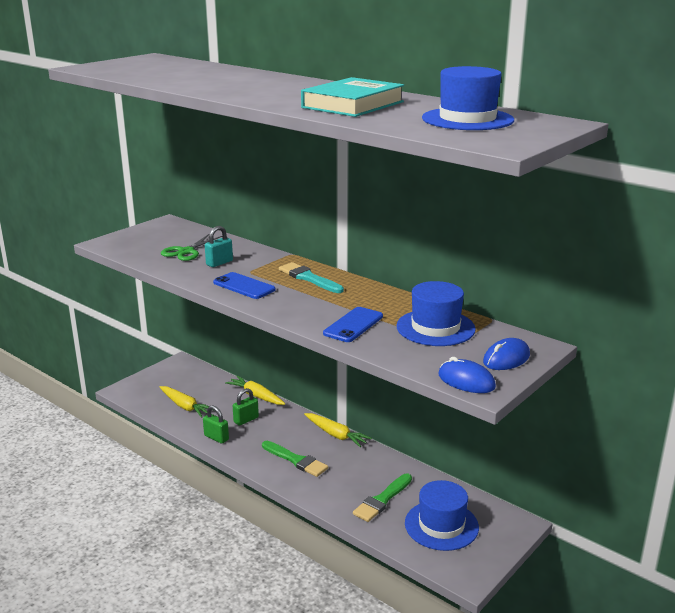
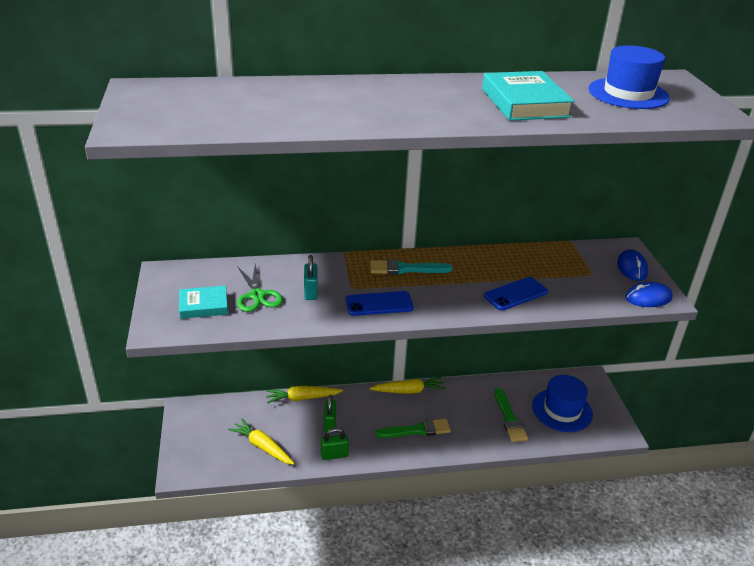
camera: 50 degrees left, 10 degrees up
(149, 244) = (204, 305): none -> turquoise book
(185, 406) = (262, 447): yellow carrot -> yellow carrot turned 135 degrees counterclockwise
(353, 325) = (515, 294): blue phone -> blue phone turned 75 degrees clockwise
(435, 328) = (558, 266): blue hat -> none

